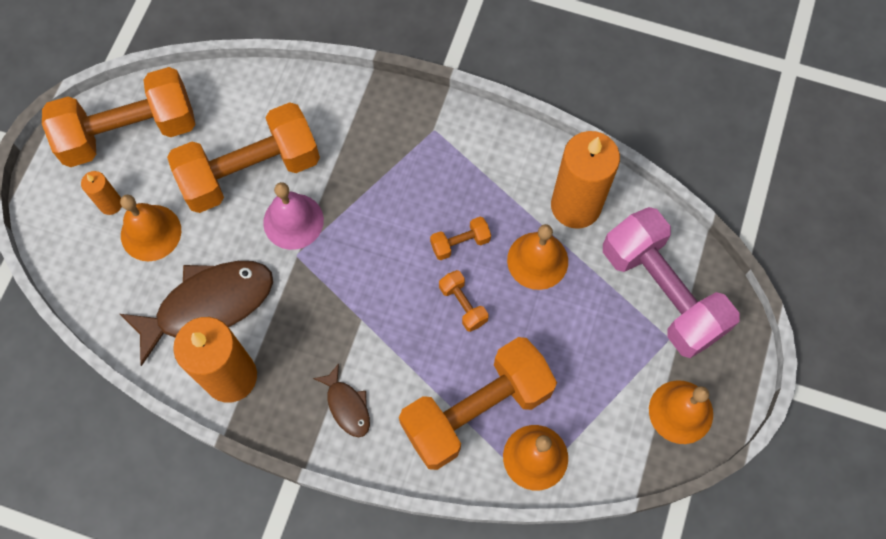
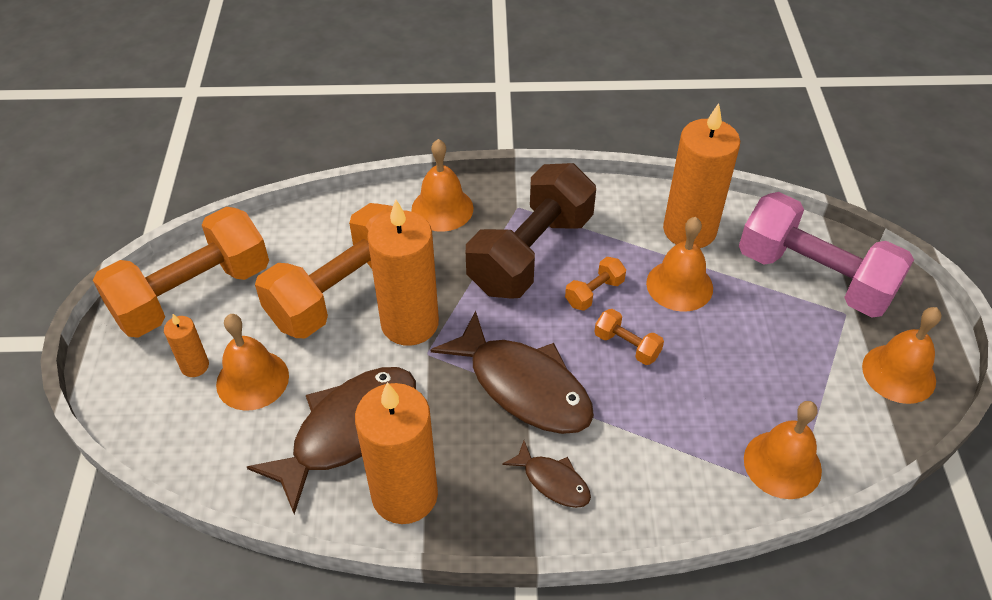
camera: 20 degrees left, 20 degrees down
(293, 221) = (409, 323): pink bell -> orange candle
(361, 313) = (524, 386): none -> brown fish
(367, 110) = (442, 208): none -> orange bell
(424, 183) = (530, 253): none -> brown dumbbell
(476, 410) = (695, 439): orange dumbbell -> none

